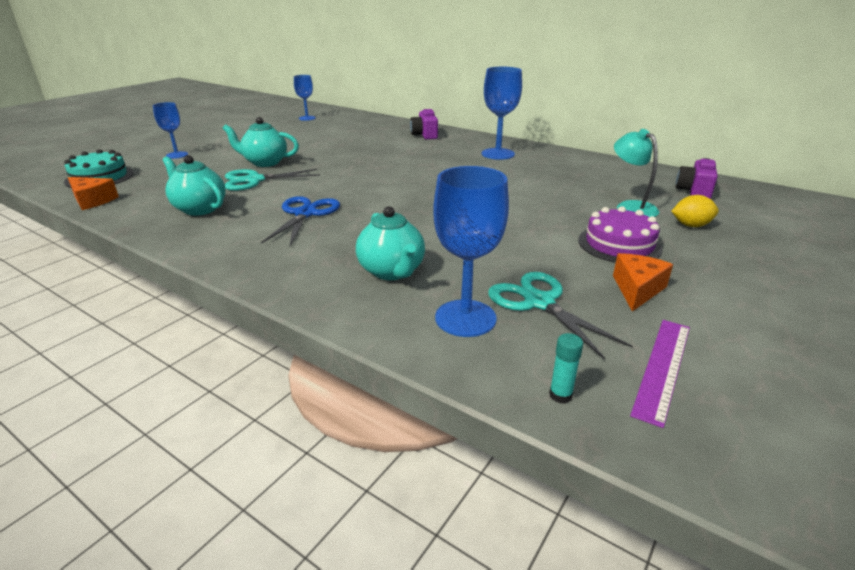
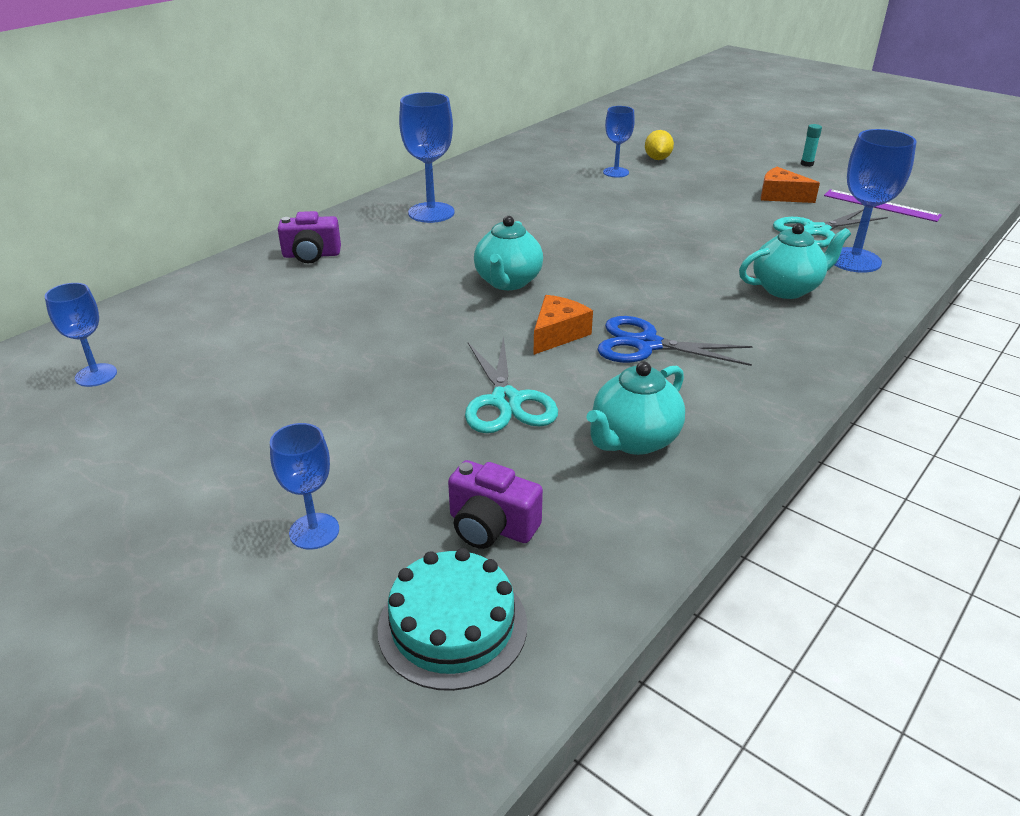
camera: 85 degrees left, 5 degrees up
(92, 200) = (598, 588): orange cheese -> orange cheese (557, 334)
(265, 162) = (410, 400): turquoise teapot -> turquoise teapot (508, 282)
(560, 395) = (930, 238): turquoise glue stick -> turquoise glue stick (807, 164)
(619, 244) = (701, 189): purple cake -> none
(630, 207) = (616, 172): turquoise lamp -> blue goblet
(694, 192) = (577, 143): purple camera -> purple camera (491, 526)

